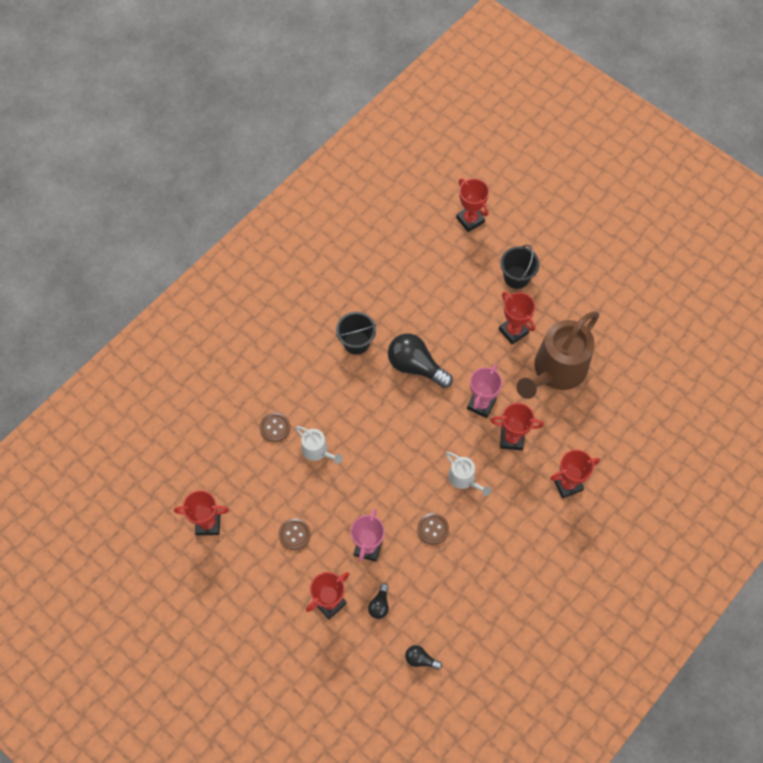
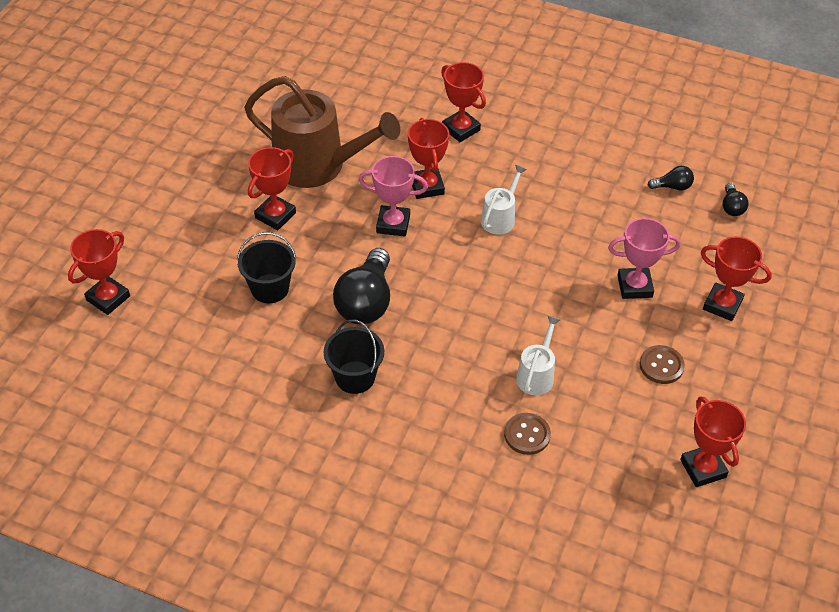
camera: 110 degrees left, 15 degrees down
(379, 605) = (695, 257): black light bulb -> black light bulb (672, 186)
(433, 529) = (577, 232): brown button -> none
(516, 277) = (191, 229): black bucket -> black bucket (270, 288)

